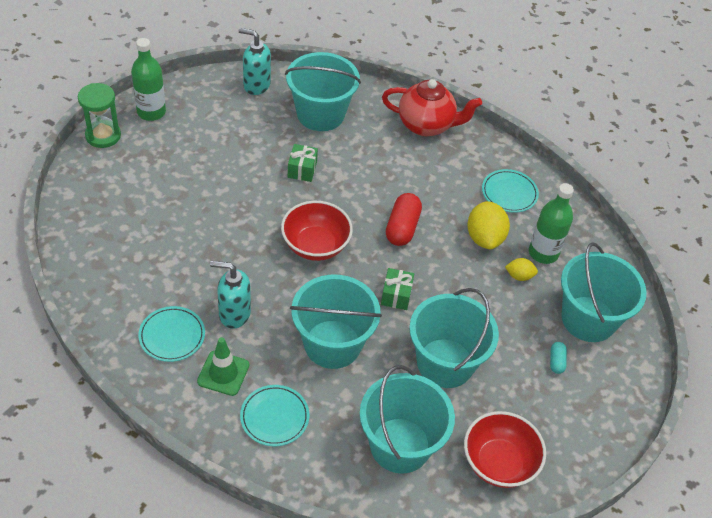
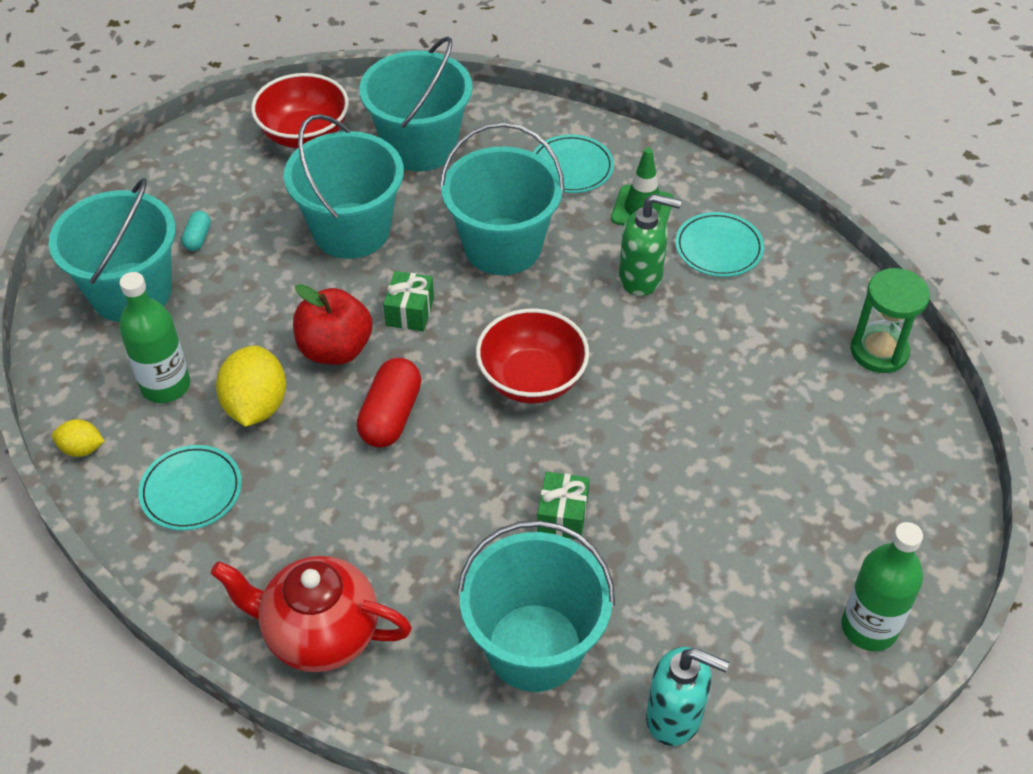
camera: 175 degrees left, 0 degrees up
(103, 135) = (938, 565): green hourglass -> green hourglass (879, 351)
(234, 314) = (641, 278): turquoise soap dispenser -> green soap dispenser
(442, 271) = (335, 349): none -> red apple
(519, 276) = (216, 348): yellow lemon -> yellow lemon (82, 449)

